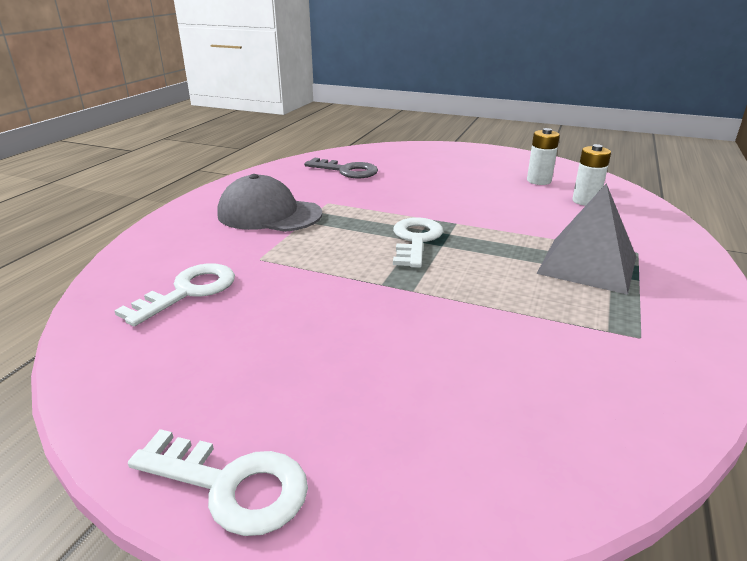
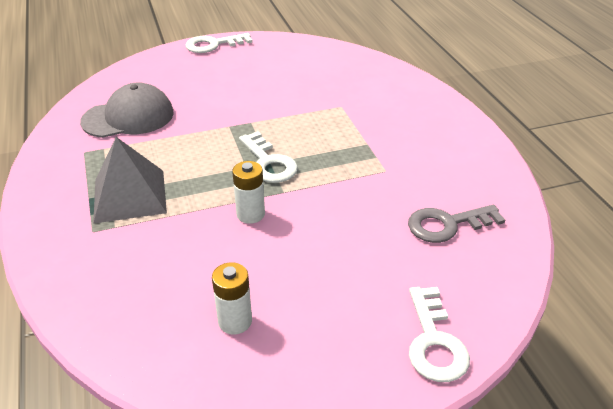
camera: 140 degrees right, 10 degrees up
(188, 291) = (338, 77): white key -> white key (434, 342)
(269, 214) = (401, 137): grey cap -> grey cap (128, 117)
(585, 201) = (161, 298): white battery -> white battery (250, 214)

